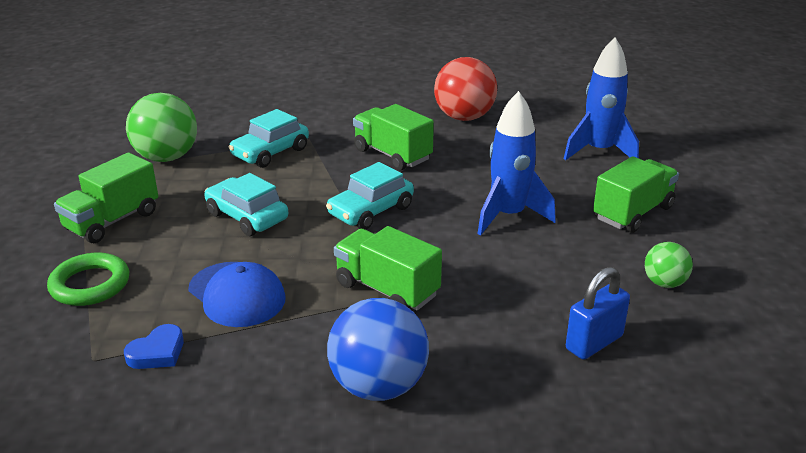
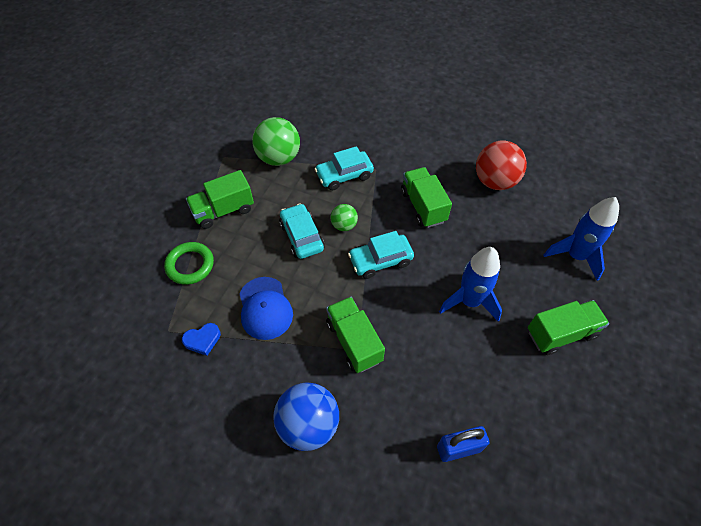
camera: 25 degrees right, 25 degrees up
(664, 283) = (540, 414): green ball -> green ball (344, 225)

